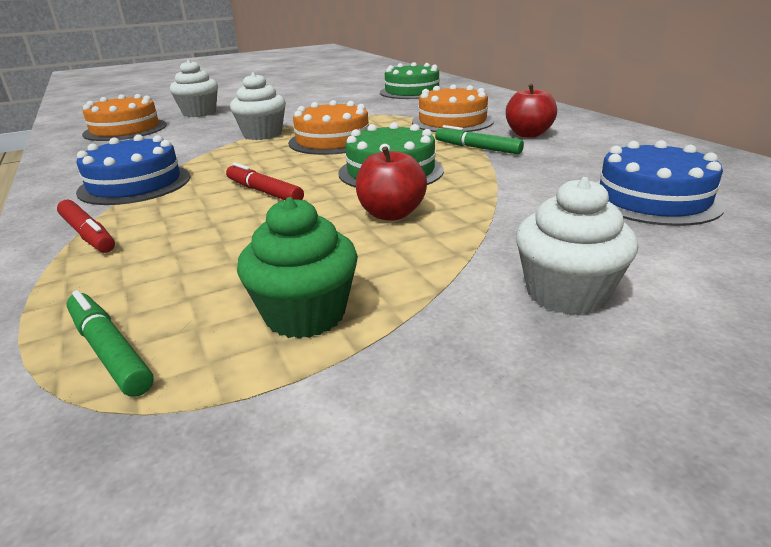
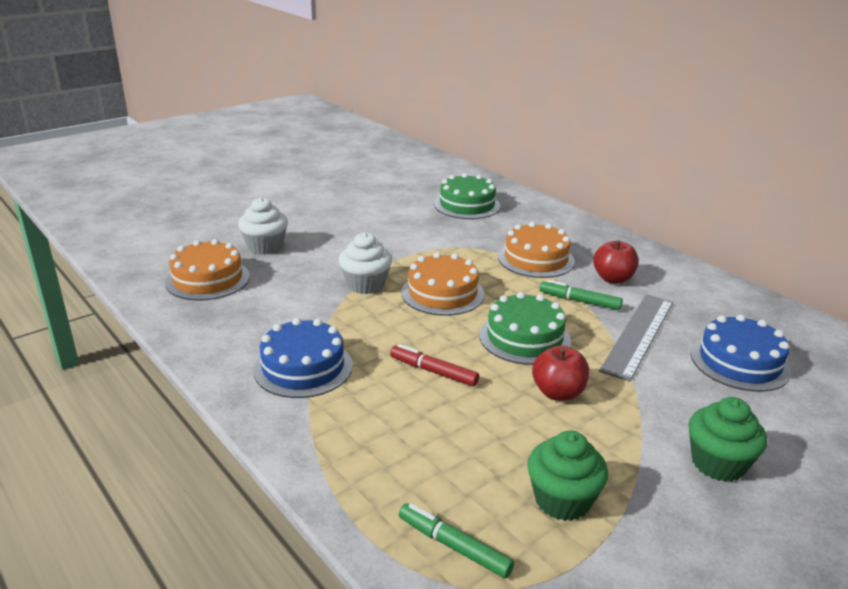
camera: 15 degrees left, 0 degrees up
(88, 234) = (323, 436): red marker -> none
(529, 173) = (638, 335): none -> grey ruler
(566, 293) = (718, 463): white cupcake -> green cupcake

